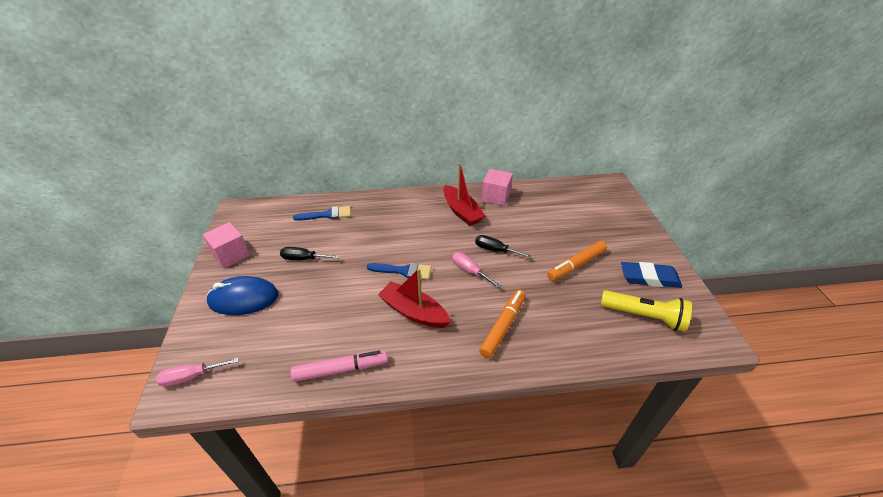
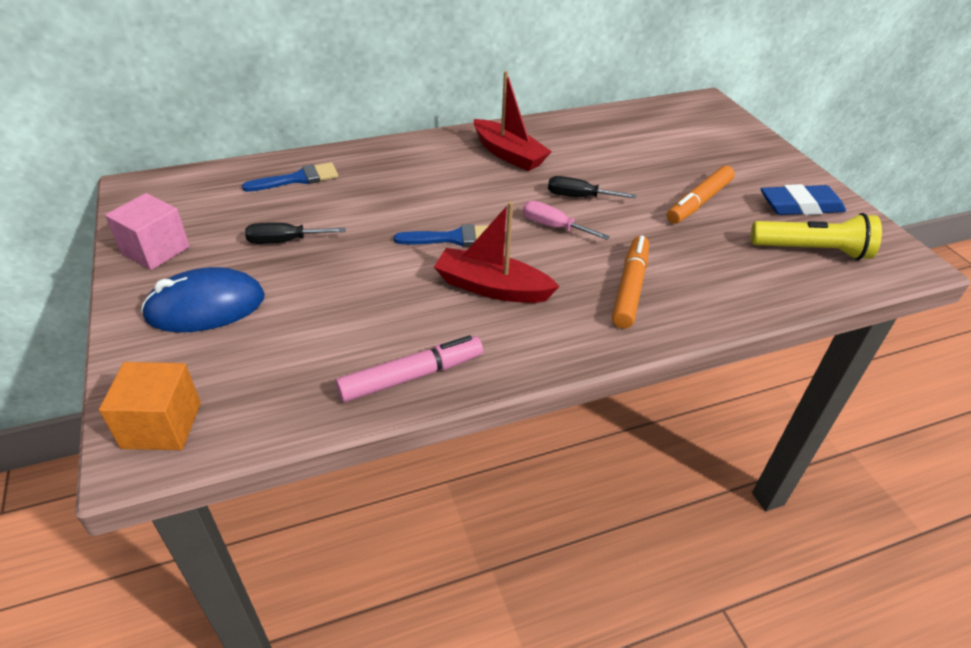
camera: 15 degrees left, 0 degrees up
(191, 376) = (162, 425): pink screwdriver -> orange cube
(496, 197) = (551, 131): pink cube -> none

